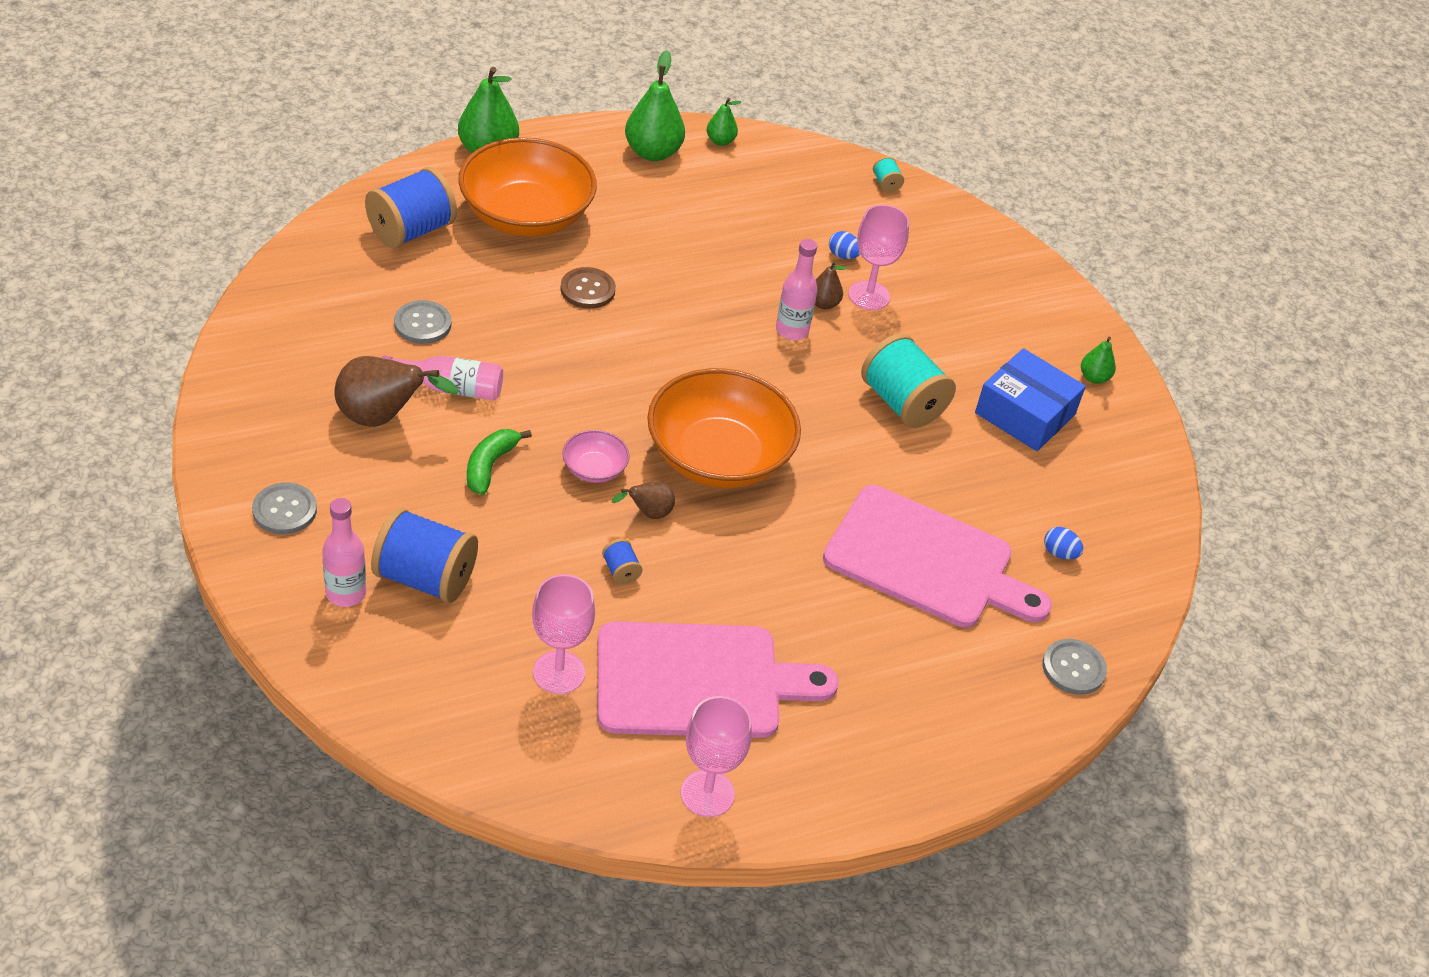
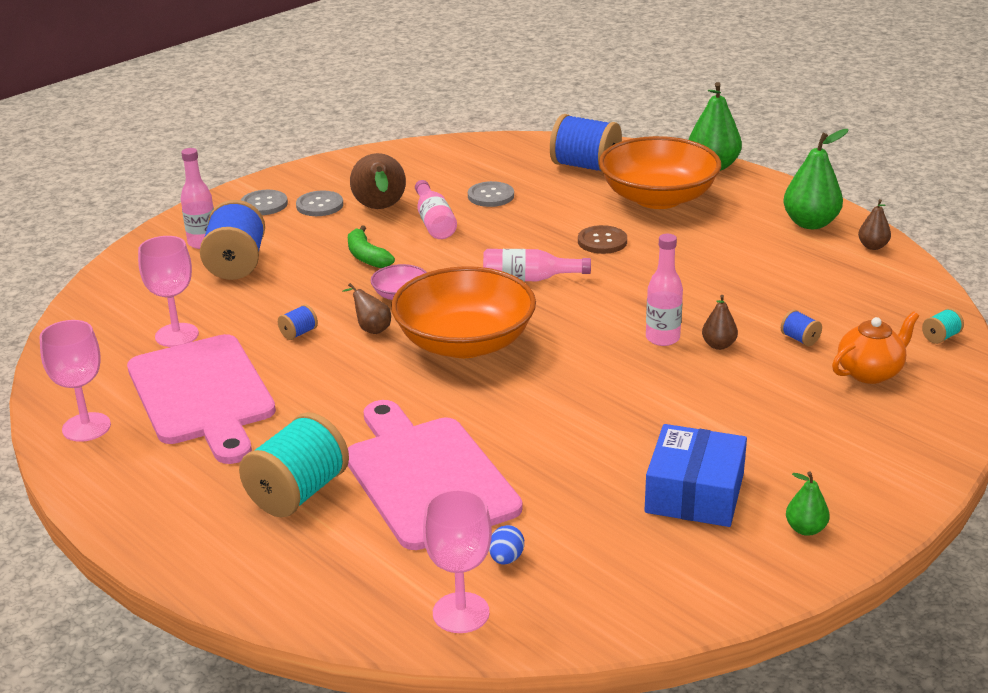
camera: 75 degrees right, 15 degrees down
(490, 466) = (367, 256): green banana -> green banana turned 120 degrees counterclockwise
(626, 368) = (529, 279): none -> pink bottle
(720, 141) = (872, 246): green pear -> brown pear
(843, 255) = (800, 339): blue egg -> blue spool
(869, 295) = (760, 365): pink goblet -> pink goblet (461, 613)
(902, 403) = (629, 416): turquoise spool -> turquoise spool (298, 493)
(914, 245) = (870, 372): none -> orange teapot
(926, 561) = (427, 477): pink cutting board -> pink cutting board turned 150 degrees clockwise
(1073, 668) = (348, 601): grey button -> grey button (319, 205)

